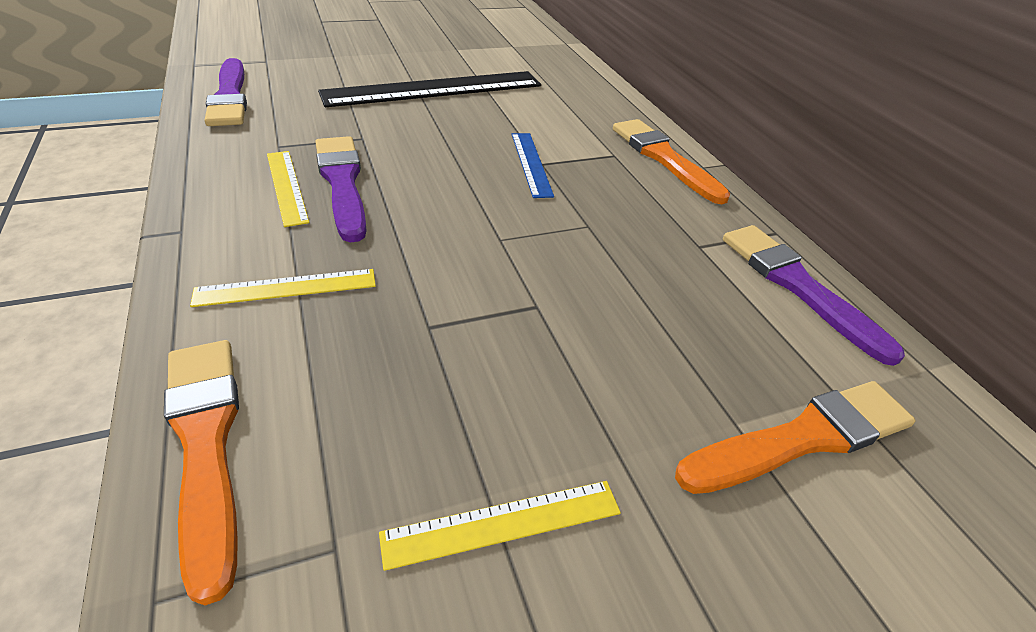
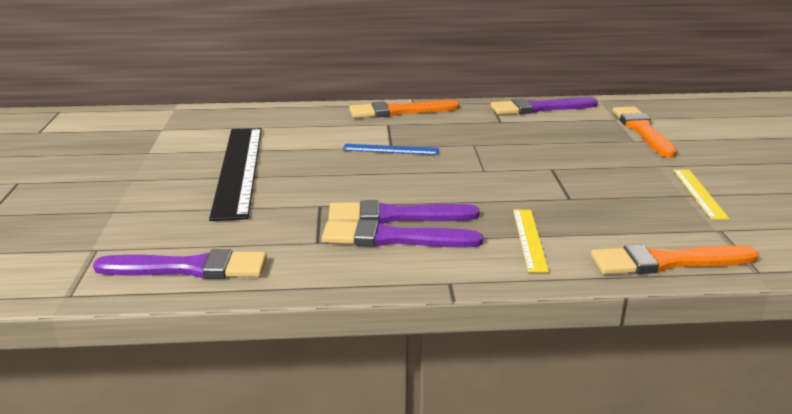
camera: 70 degrees left, 15 degrees down
(286, 186) = (393, 238): yellow ruler -> purple brush

